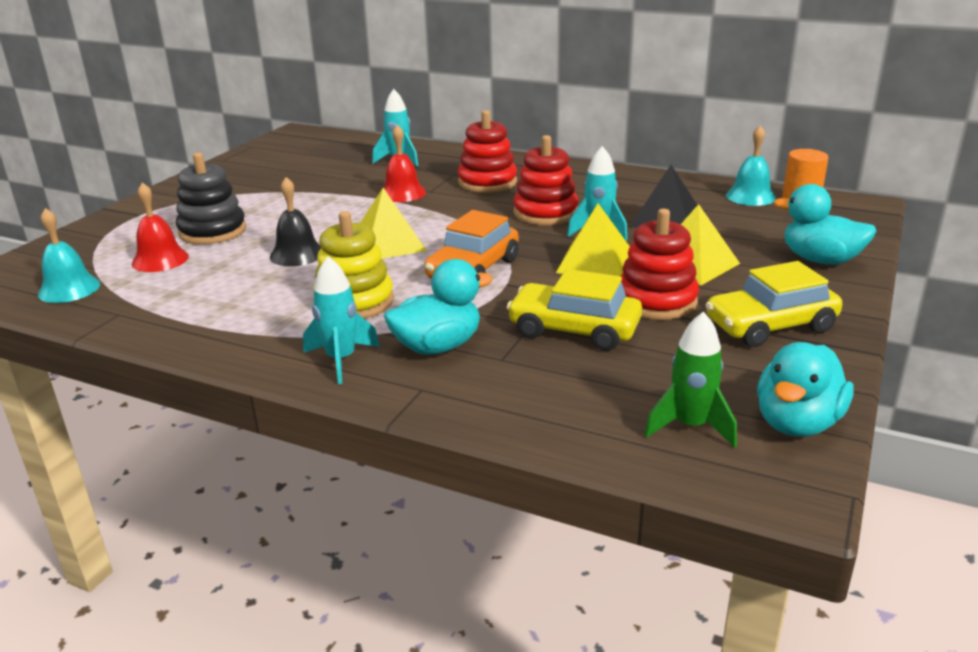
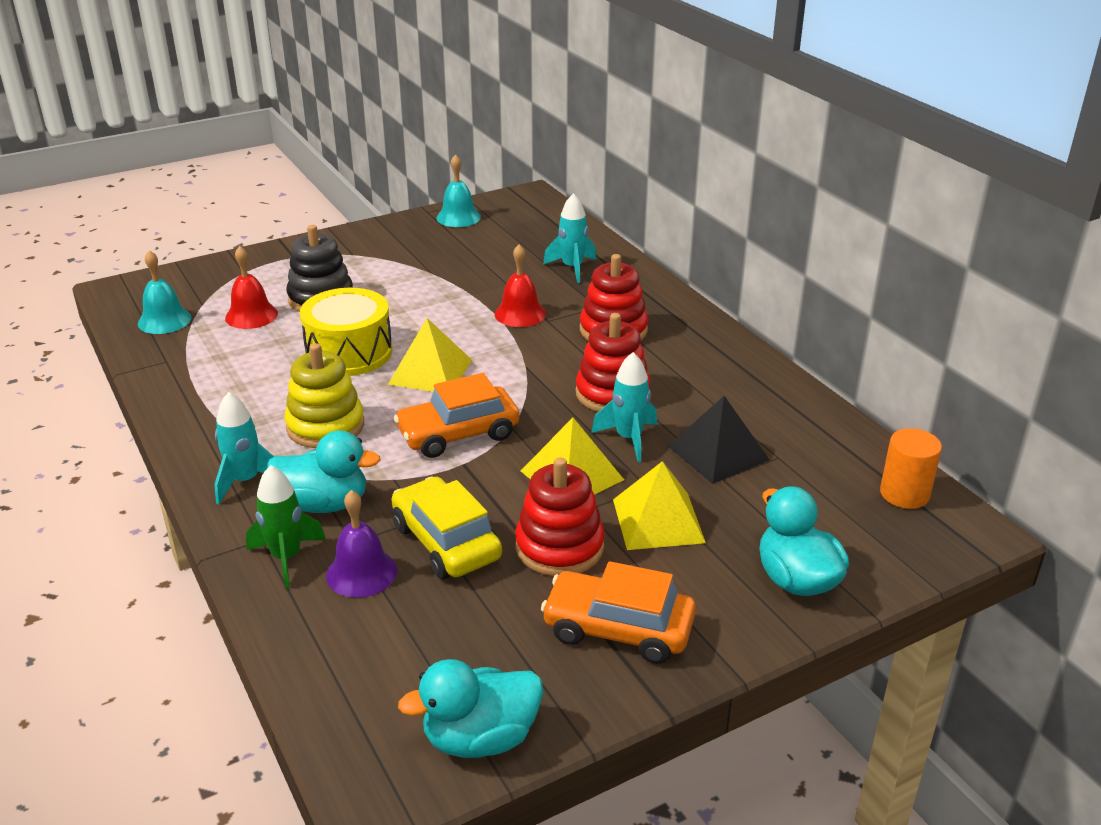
camera: 35 degrees right, 5 degrees up
(297, 254) = (349, 353): black bell -> yellow drum
(542, 373) = (361, 572): none -> purple bell
(690, 426) = (394, 688): green rocket -> green rocket (286, 558)
(750, 196) = (857, 462): turquoise bell -> turquoise bell (458, 217)
(770, 326) = (618, 629): yellow car -> orange car

